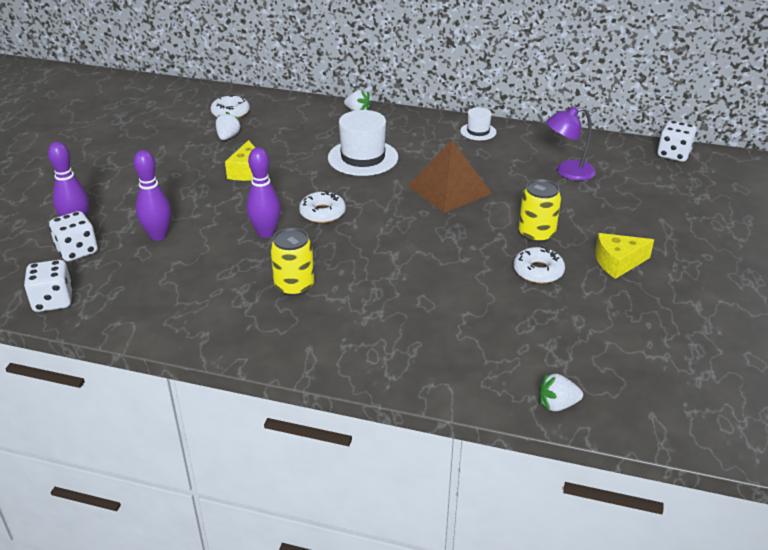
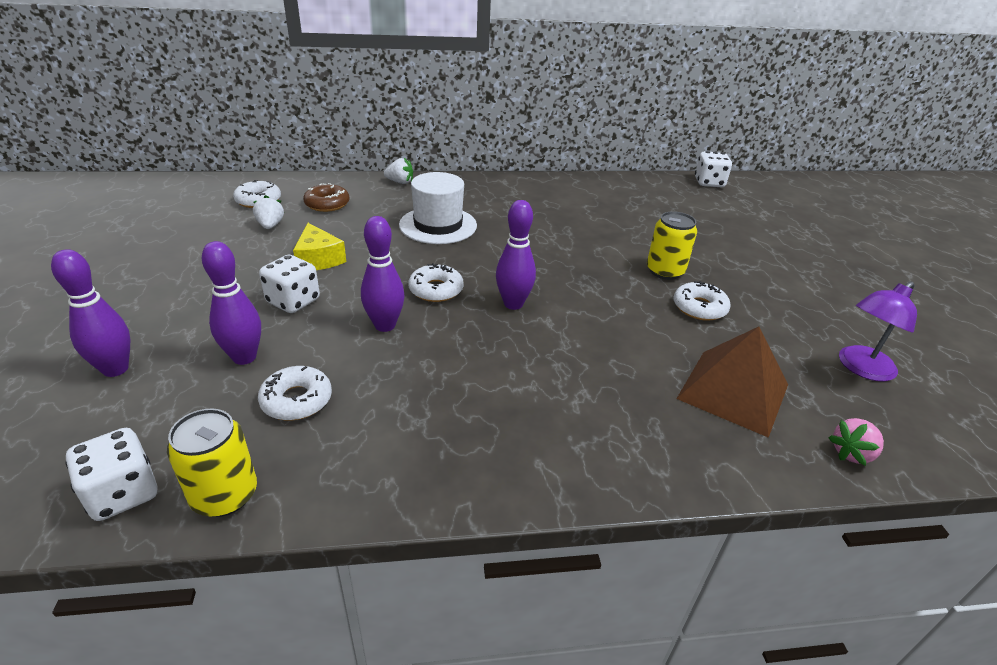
camera: 25 degrees left, 0 degrees up
(77, 251) = (131, 404): white dice -> white dice (293, 301)
(176, 271) = (296, 400): none -> white donut
(283, 124) = (327, 204): none -> brown donut
(294, 286) = (463, 384): yellow can -> yellow can (225, 495)
(376, 236) = (513, 304): none -> purple bowling pin
(449, 189) = (548, 242): brown pyramid -> brown pyramid (733, 391)
(478, 131) = (531, 186): white hat -> none
(557, 405) = (851, 453): white strawberry -> pink strawberry
(567, 172) = (640, 210): purple lamp -> purple lamp (861, 368)
(618, 262) = (757, 284): yellow cheese -> none

